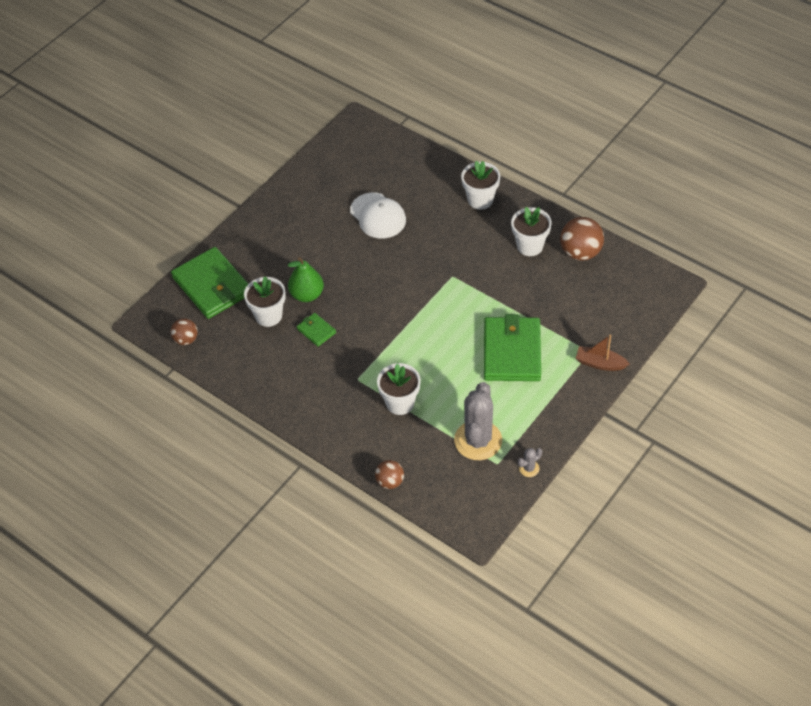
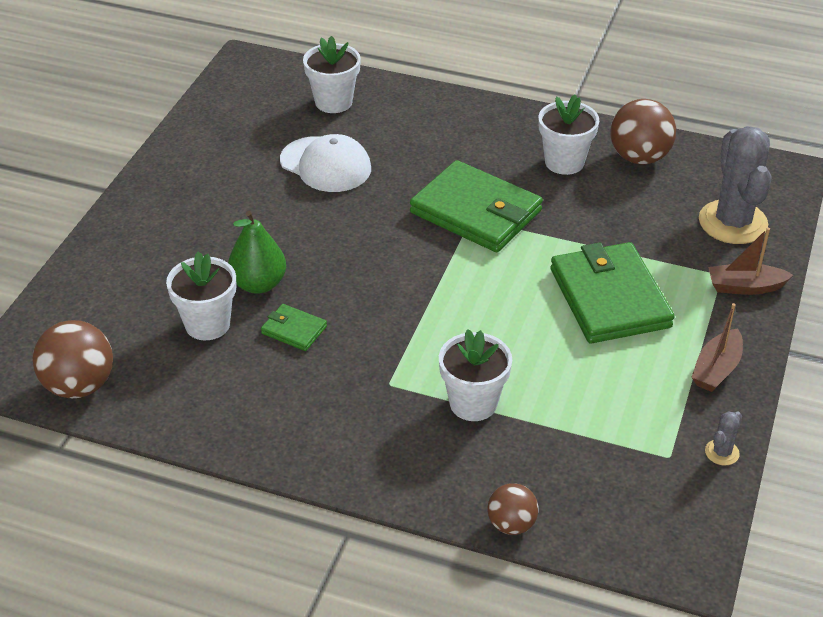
camera: 20 degrees left, 10 degrees down
(186, 339) = (79, 386): brown ball -> brown ball, size x1.67
(212, 286) = (98, 301): green wallet -> green wallet (476, 212)
(478, 440) = (622, 430): grey cactus -> grey cactus (733, 222)
(480, 200) = (466, 121): white flower pot -> white flower pot (333, 102)
(553, 415) = (716, 369): none -> brown boat

